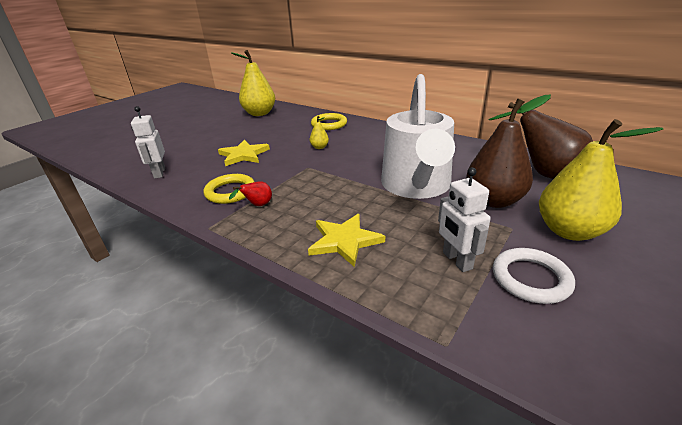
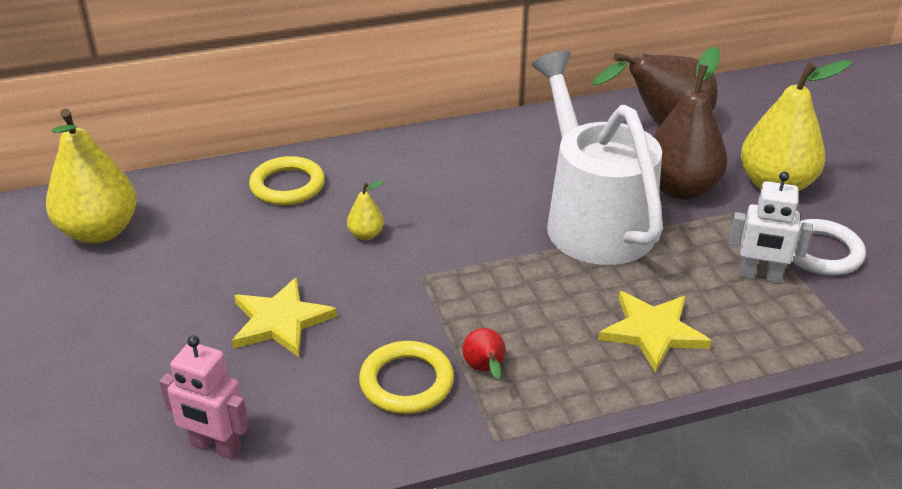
camera: 55 degrees left, 5 degrees up
(159, 173) = (215, 447): white robot -> pink robot
(417, 187) = (592, 219): white watering can -> white watering can turned 150 degrees counterclockwise

